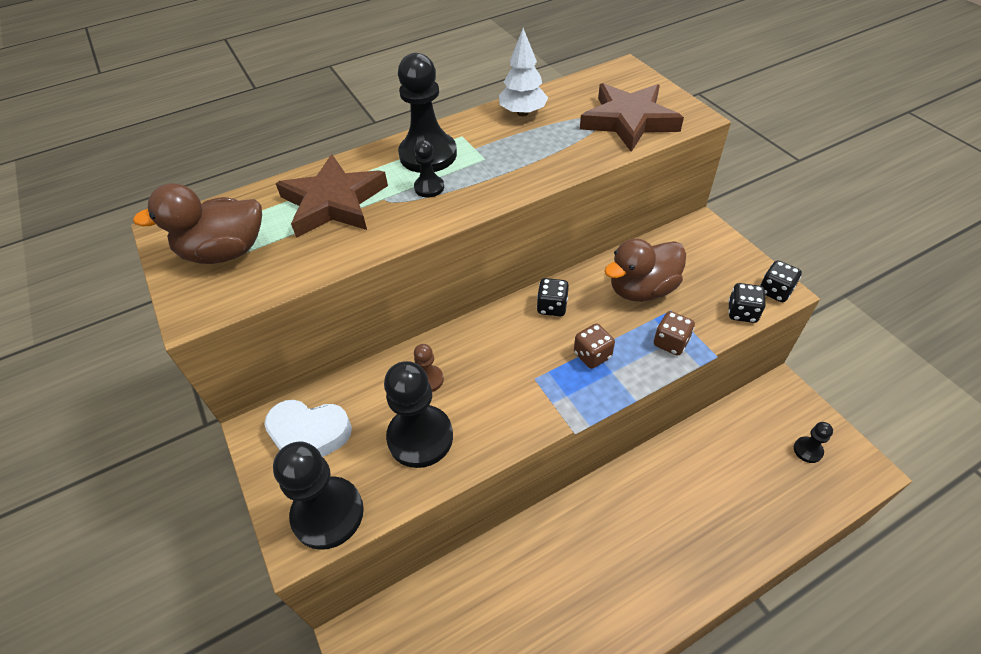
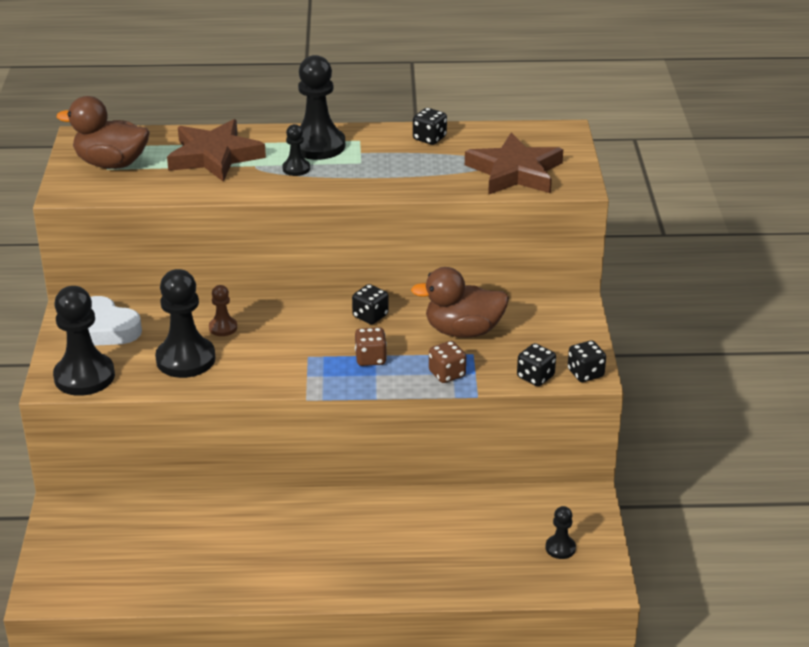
camera: 25 degrees right, 15 degrees down
(522, 113) = (429, 138): white tree -> black dice

